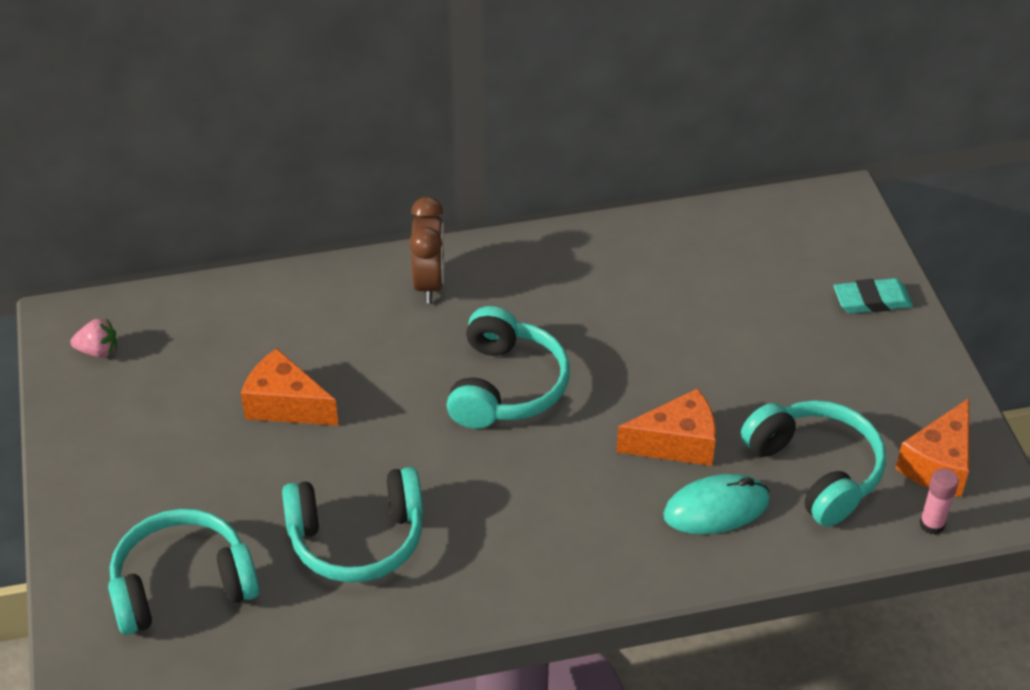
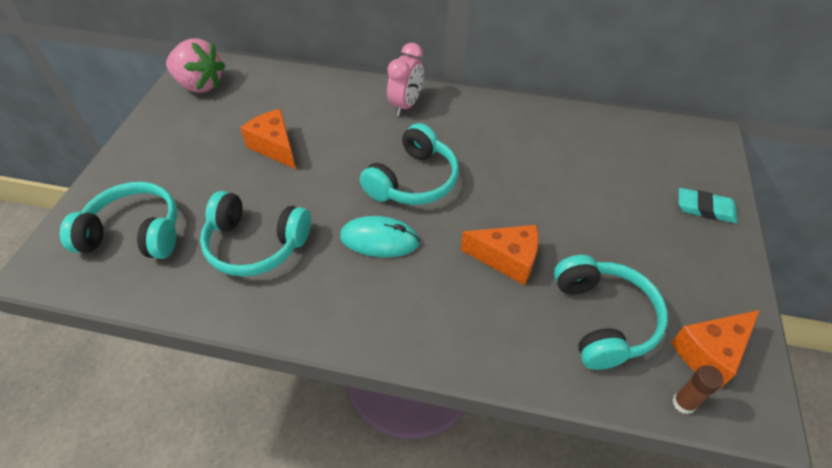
camera: 25 degrees right, 5 degrees up
(98, 351) = (200, 85): pink strawberry -> pink strawberry, size x2.10
(429, 283) = (406, 105): brown clock -> pink clock
(716, 508) = (510, 319): turquoise mouse -> turquoise mouse (379, 240)
(932, 524) = (683, 403): pink glue stick -> brown glue stick

